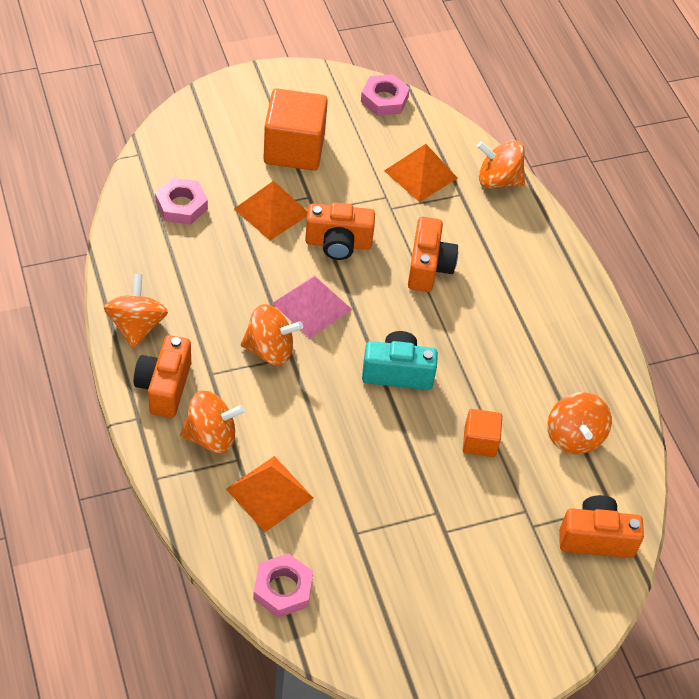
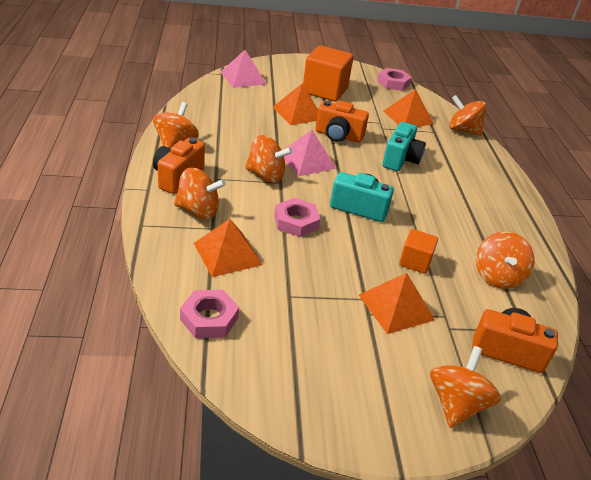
camera: 15 degrees right, 15 degrees down
(172, 154) = (243, 78): none -> pink pyramid
(181, 205) = (237, 99): pink nut -> pink nut (296, 222)
(428, 267) = (400, 160): orange camera -> turquoise camera
(472, 514) = (396, 307): none -> orange pyramid
(554, 619) = (456, 404): none -> orange spinning top

